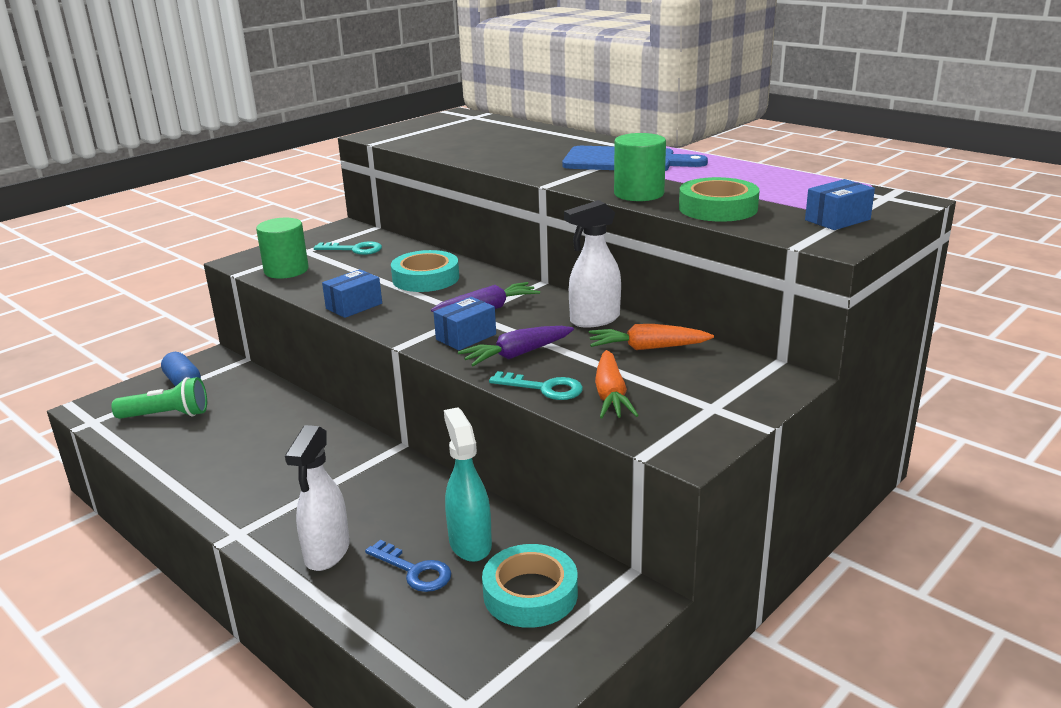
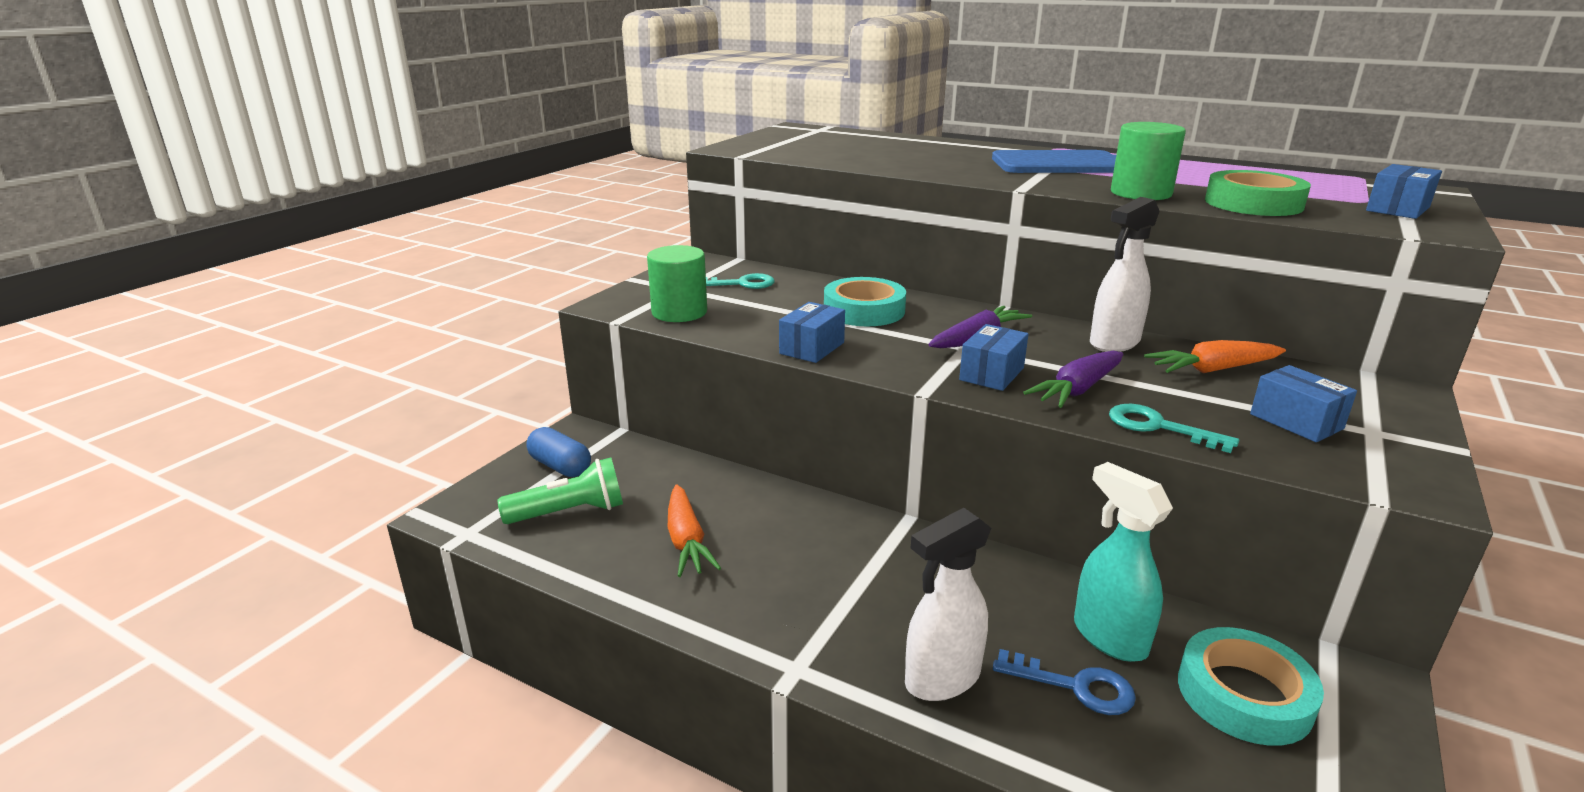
camera: 15 degrees left, 0 degrees up
(327, 553) = (941, 679): white spray bottle -> white spray bottle turned 60 degrees clockwise
(544, 388) = (1159, 427): turquoise key -> turquoise key turned 150 degrees counterclockwise
(610, 395) = (1245, 428): orange carrot -> orange carrot (686, 541)
(659, 394) = (1296, 421): none -> blue box

